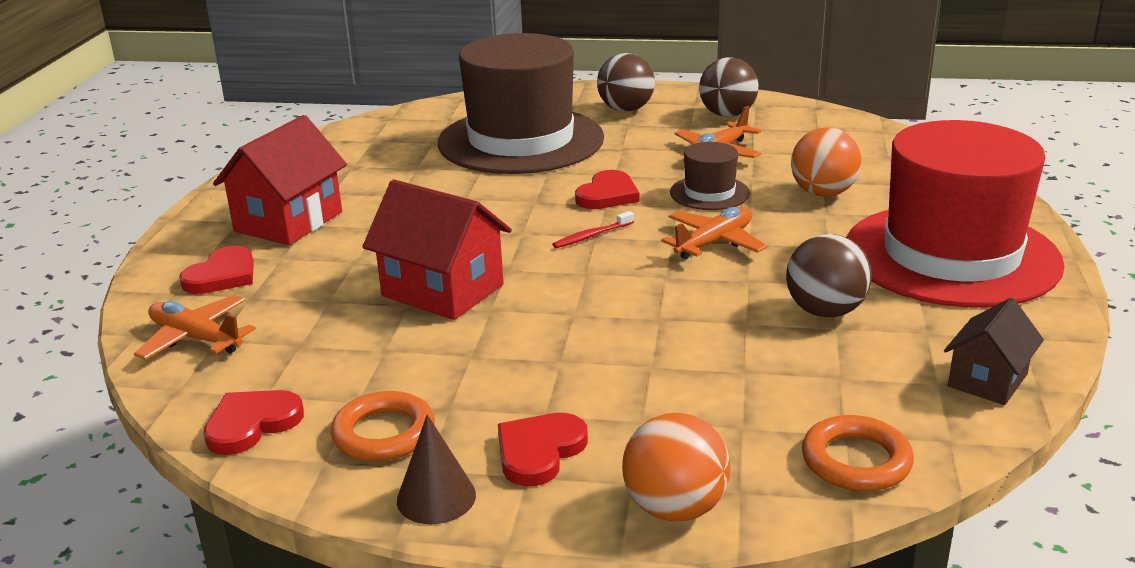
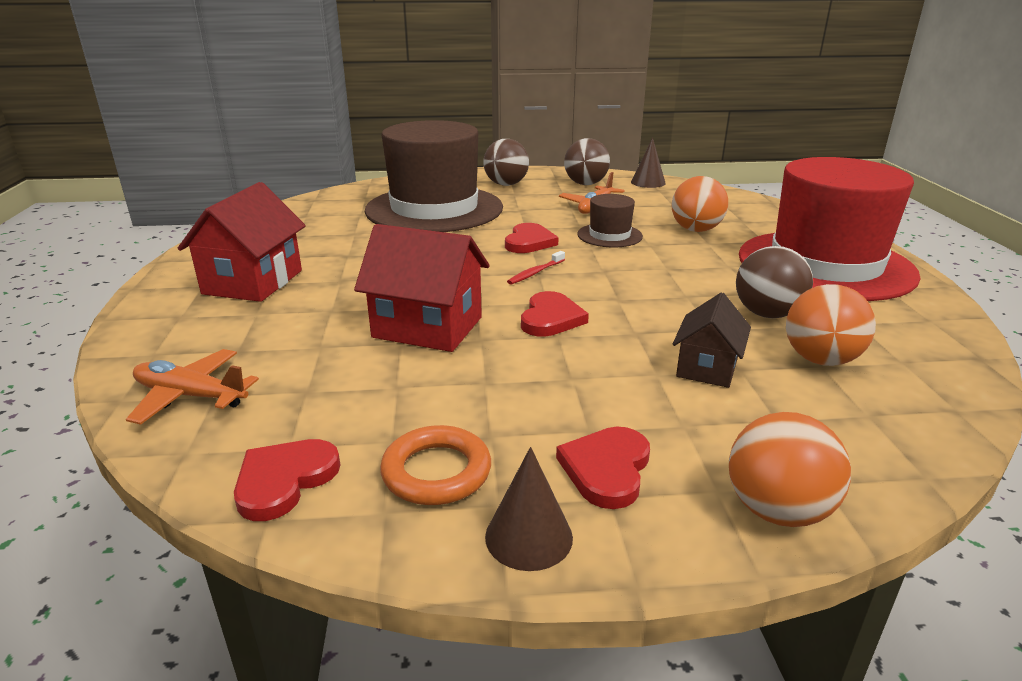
camera: 15 degrees left, 0 degrees up
(222, 275) = (201, 333): red heart -> red heart (551, 318)
(714, 243) = (639, 270): orange plane -> none
(811, 117) = (648, 182): none -> brown cone
(843, 370) = (820, 359): none -> orange ball
(856, 461) = (898, 438): orange ring -> none
(987, 380) = (937, 355): brown house -> brown house (707, 367)

